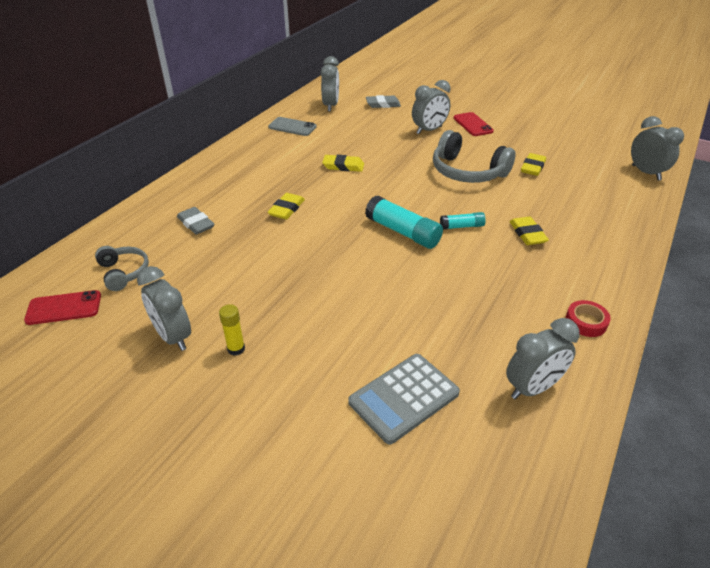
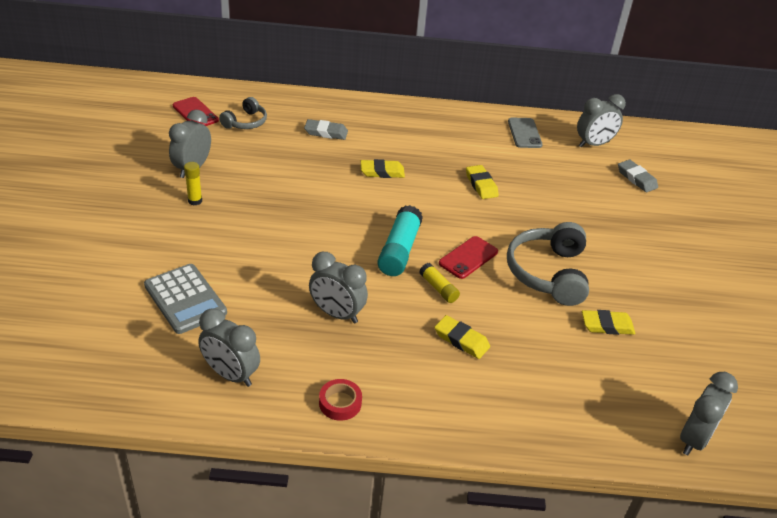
camera: 60 degrees right, 0 degrees up
(196, 224) = (326, 132): grey eraser -> grey eraser turned 75 degrees clockwise
(404, 398) = (185, 299): grey calculator -> grey calculator turned 150 degrees counterclockwise
(429, 130) = (612, 226): grey clock -> grey clock (337, 314)
(462, 226) = (438, 288): turquoise glue stick -> yellow glue stick
(472, 124) = (662, 258): red phone -> red phone (468, 257)
(527, 234) = (461, 340): yellow eraser -> yellow eraser turned 75 degrees clockwise

